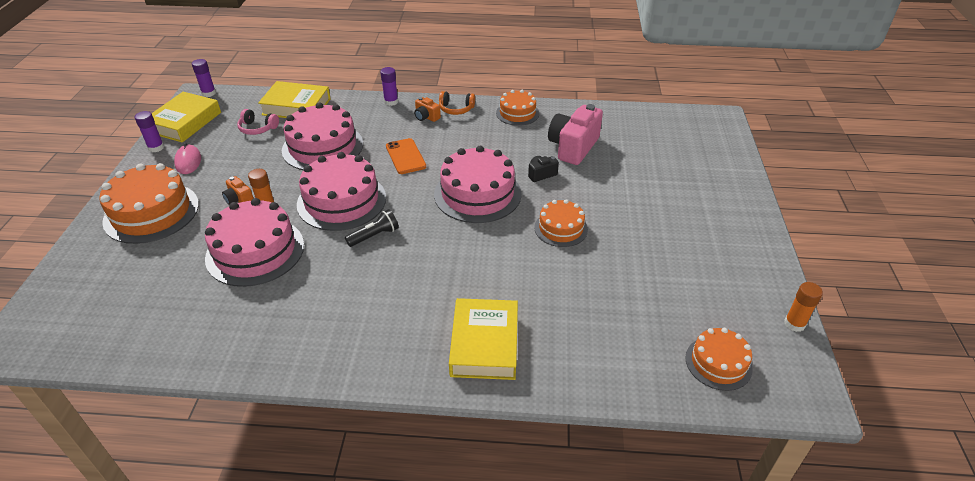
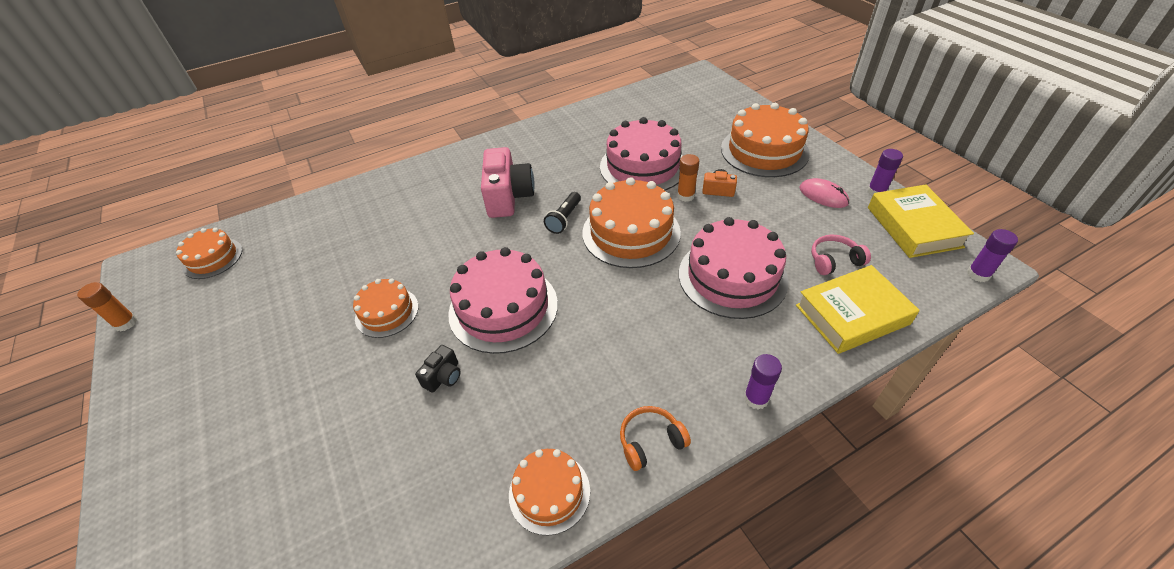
camera: 150 degrees right, 5 degrees up
(341, 201) = (631, 232): pink cake -> orange cake
(405, 156) = (628, 314): orange phone -> none
(426, 117) = (674, 396): orange camera -> none
(484, 344) = (409, 192): yellow book -> none
(573, 147) = (419, 457): pink camera -> pink camera (508, 197)

